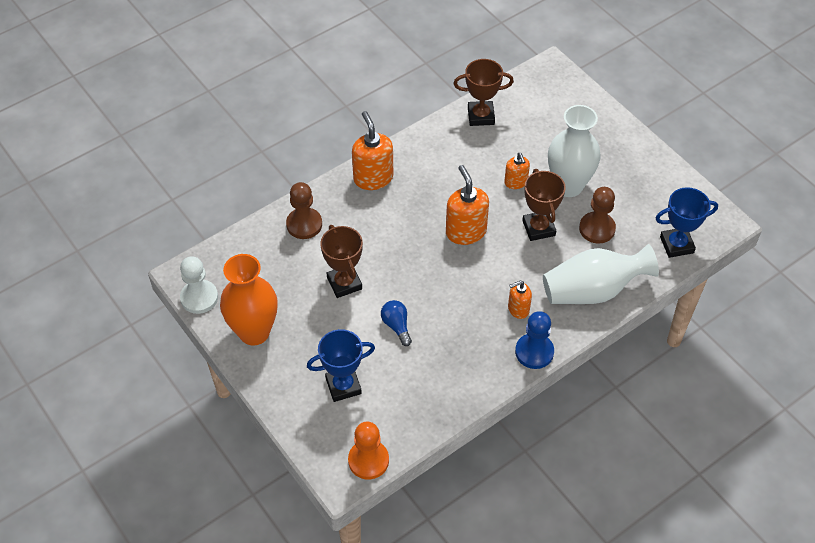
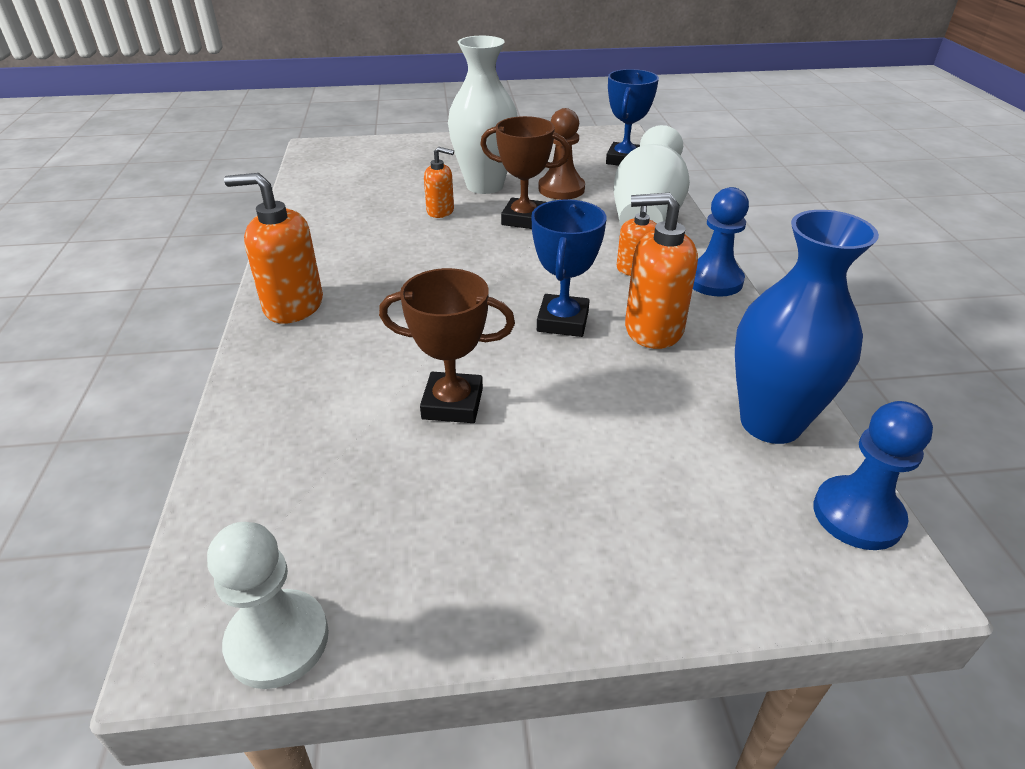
camera: 60 degrees left, 15 degrees down
(254, 332) = (453, 573): orange vase -> none
(304, 224) = (287, 405): brown pawn -> none
(343, 386) = (669, 486): blue trophy -> blue trophy (563, 321)
(368, 460) = (857, 515): orange pawn -> blue pawn
(396, 326) = (584, 379): blue light bulb -> none
(413, 413) = (770, 423): none -> blue vase
(465, 231) = (474, 266): orange soap dispenser -> orange soap dispenser (653, 329)
(481, 116) = (316, 201): brown trophy -> none

